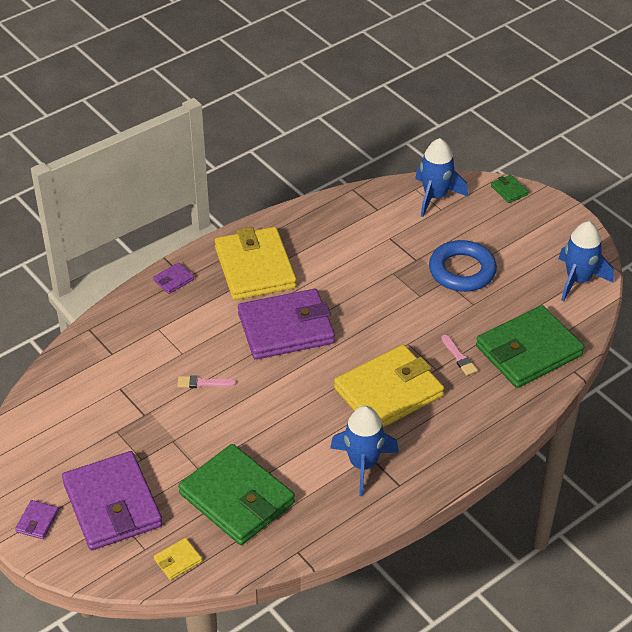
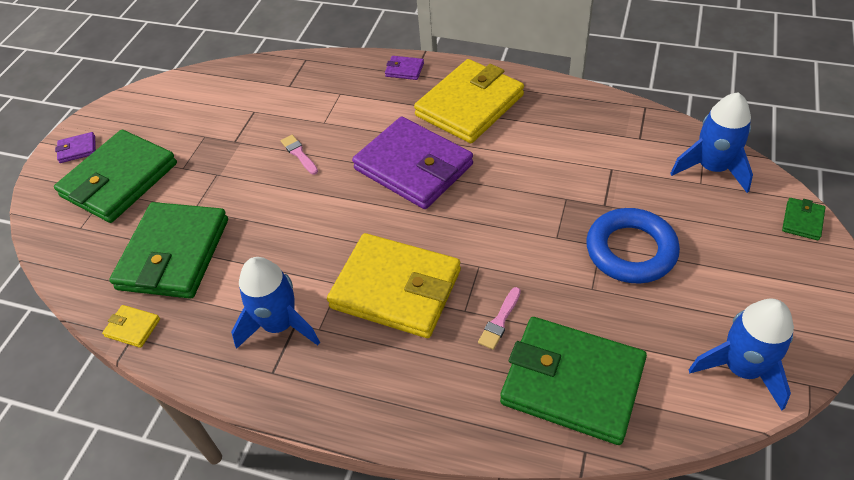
camera: 60 degrees right, 5 degrees up
(112, 504) = (119, 180): purple wallet -> green wallet
(178, 560) = (77, 256): yellow wallet -> yellow wallet (132, 328)

